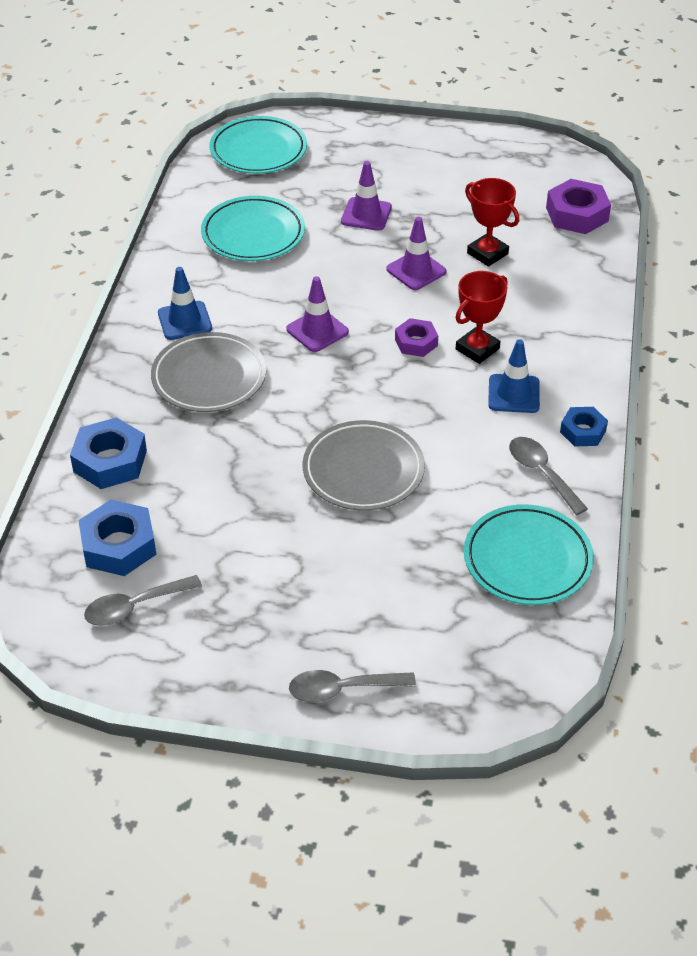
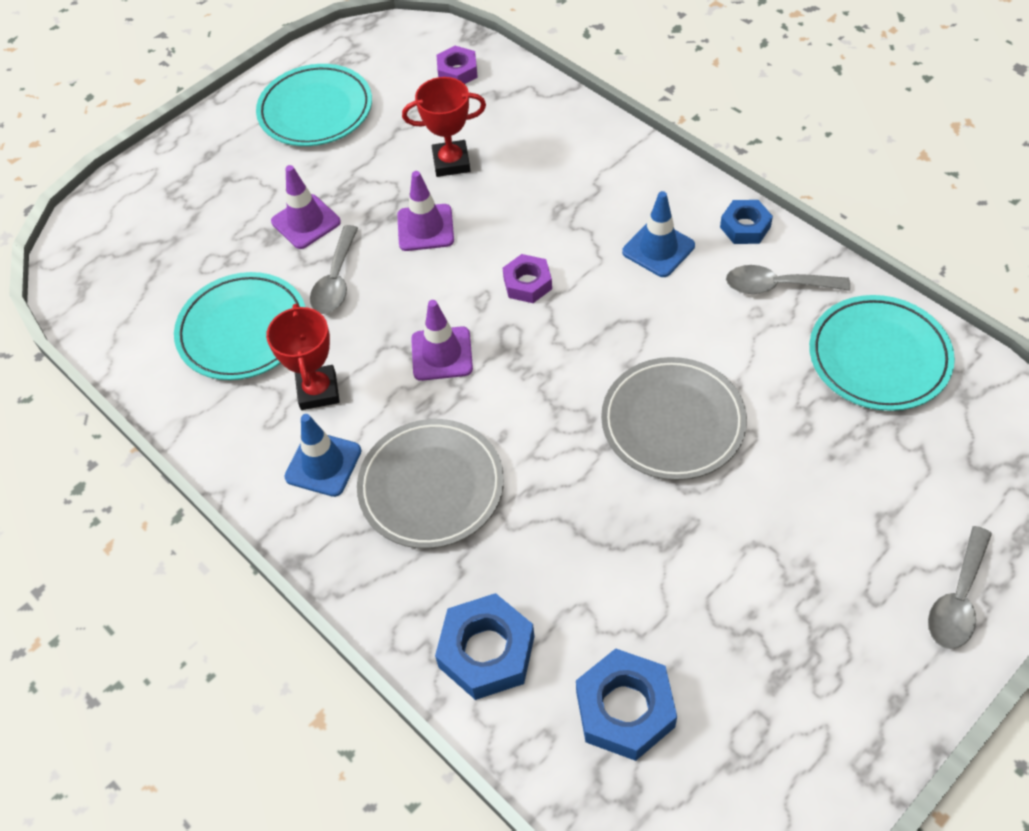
camera: 50 degrees left, 10 degrees up
(134, 606) = (728, 739): grey spoon -> grey spoon (336, 280)
(258, 150) = (114, 256): turquoise plate -> turquoise plate (315, 110)
(477, 349) = (576, 242): red trophy -> red trophy (318, 391)
(577, 214) = (457, 71): purple nut -> purple nut, size x0.62

